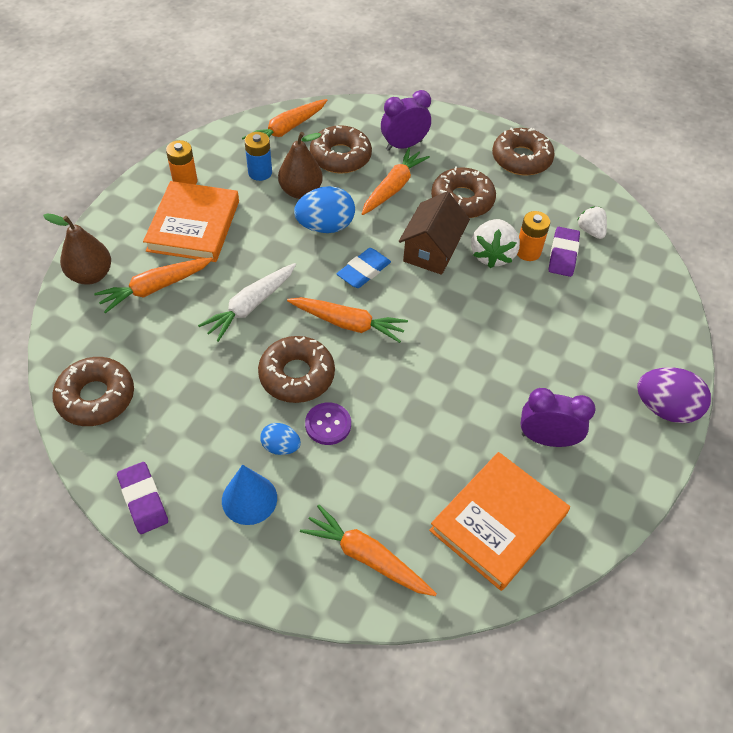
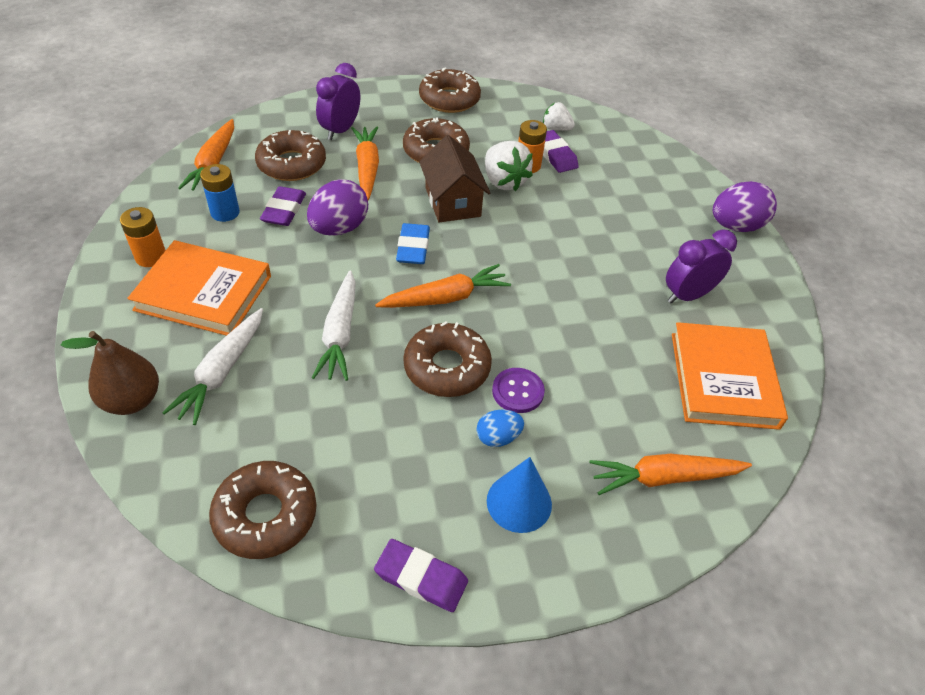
camera: 40 degrees left, 5 degrees down
(155, 288) = (222, 372): orange carrot -> white carrot
(193, 226) = (204, 293): orange book -> orange book turned 45 degrees counterclockwise
(301, 191) = (284, 210): brown pear -> purple eraser
(325, 226) = (339, 228): blue egg -> purple egg

